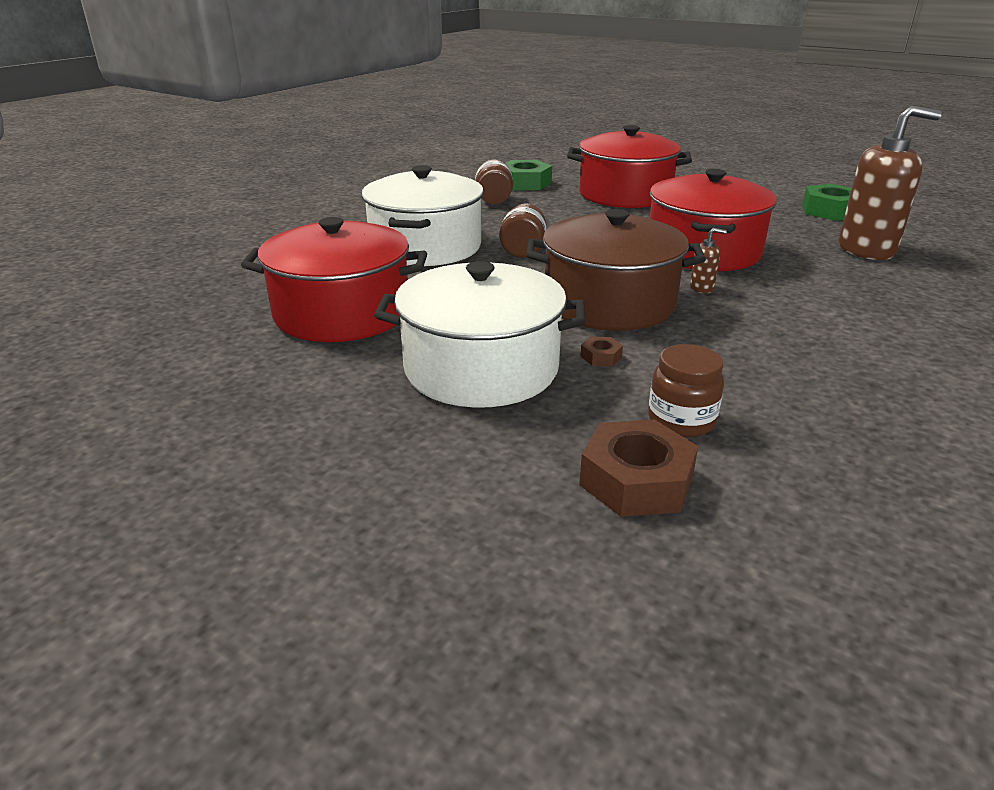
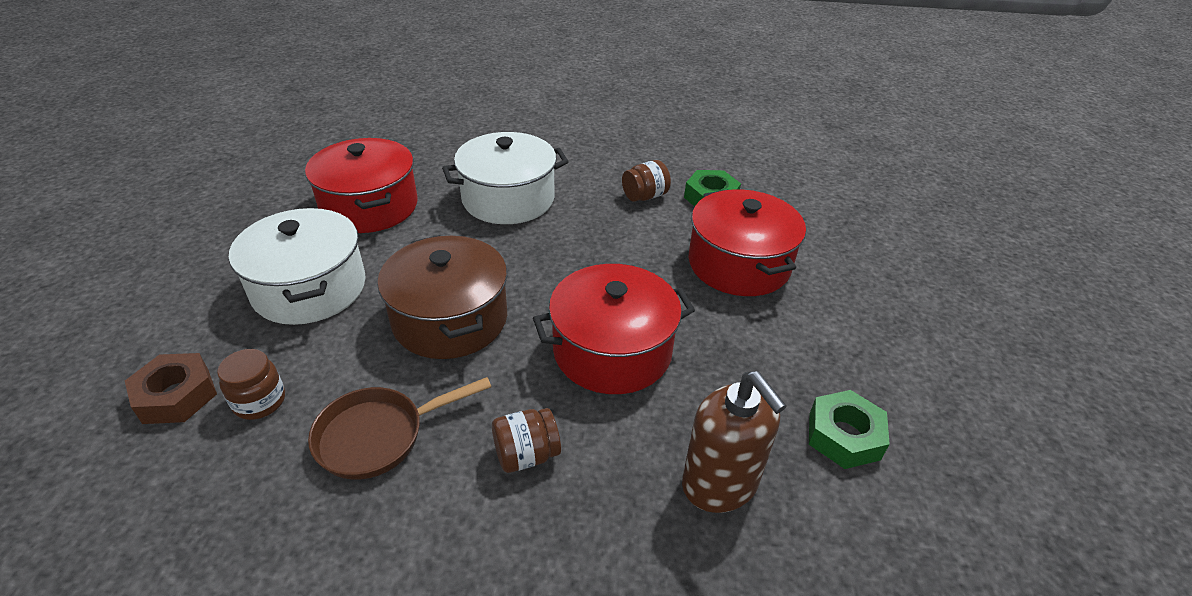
camera: 60 degrees right, 10 degrees up
(523, 250) = (535, 245): brown jar -> brown jar (526, 455)
(601, 357) = (348, 338): brown nut -> none
(702, 288) = (515, 367): brown soap dispenser -> none
(768, 360) = (379, 436): none -> brown pan

